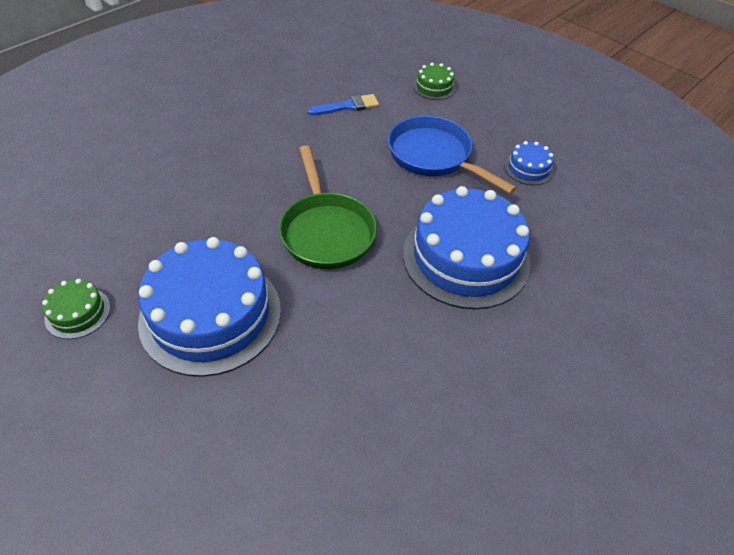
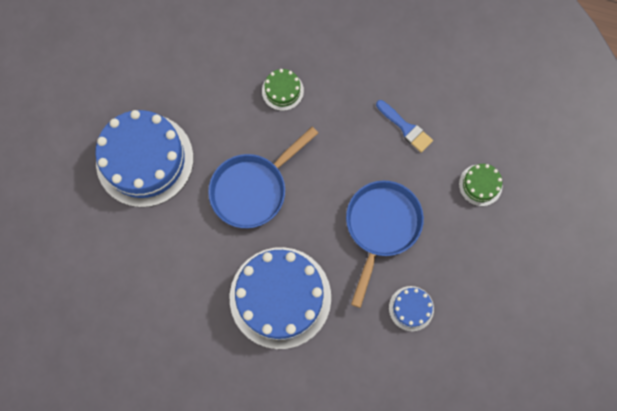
camera: 65 degrees right, 25 degrees up
(78, 313) = (107, 84): green cake -> green cake (282, 91)
(326, 231) = (252, 189): green pan -> blue pan

